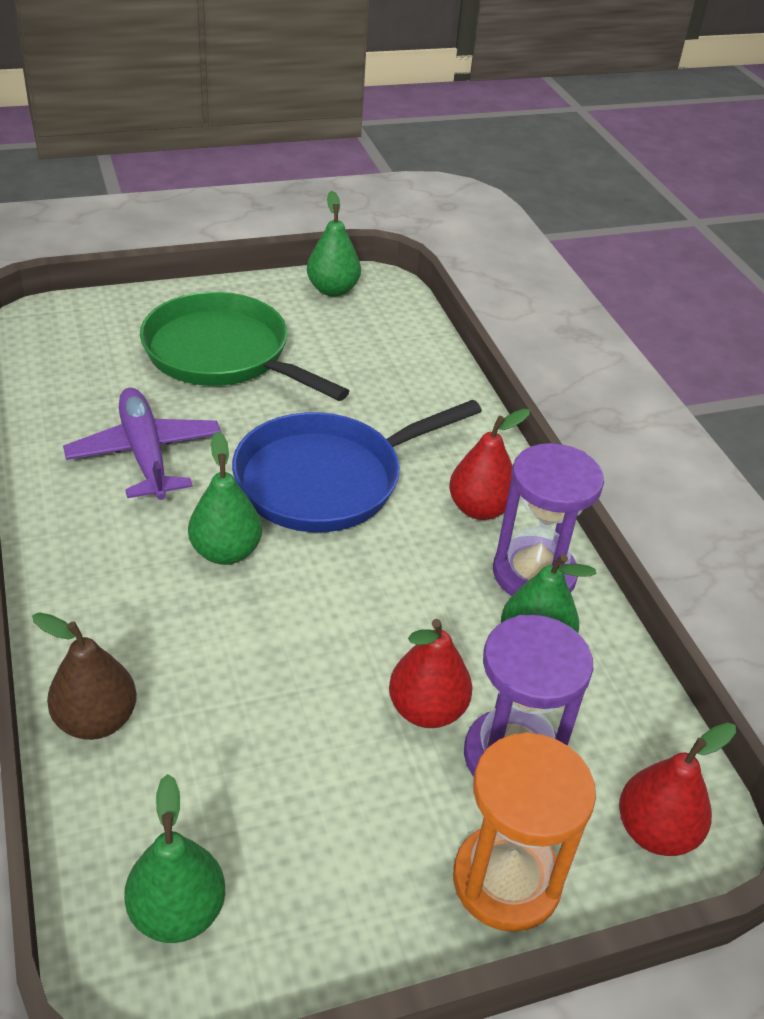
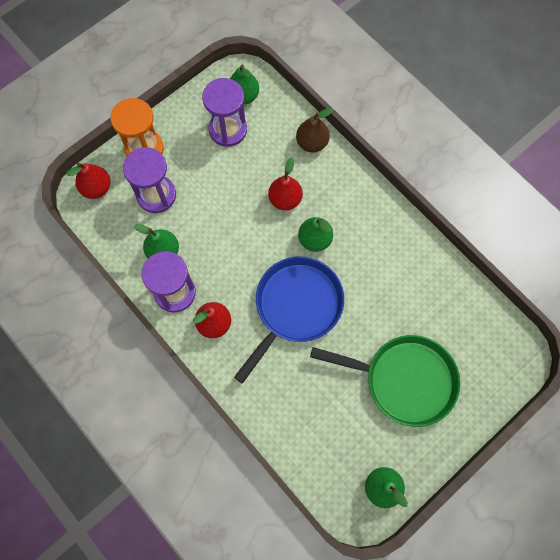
camera: 160 degrees right, 30 degrees up
(145, 454) = (389, 280): purple plane -> none
(271, 837) = (228, 130): none -> purple hourglass
(427, 710) = (195, 200): red pear -> red pear (285, 199)

